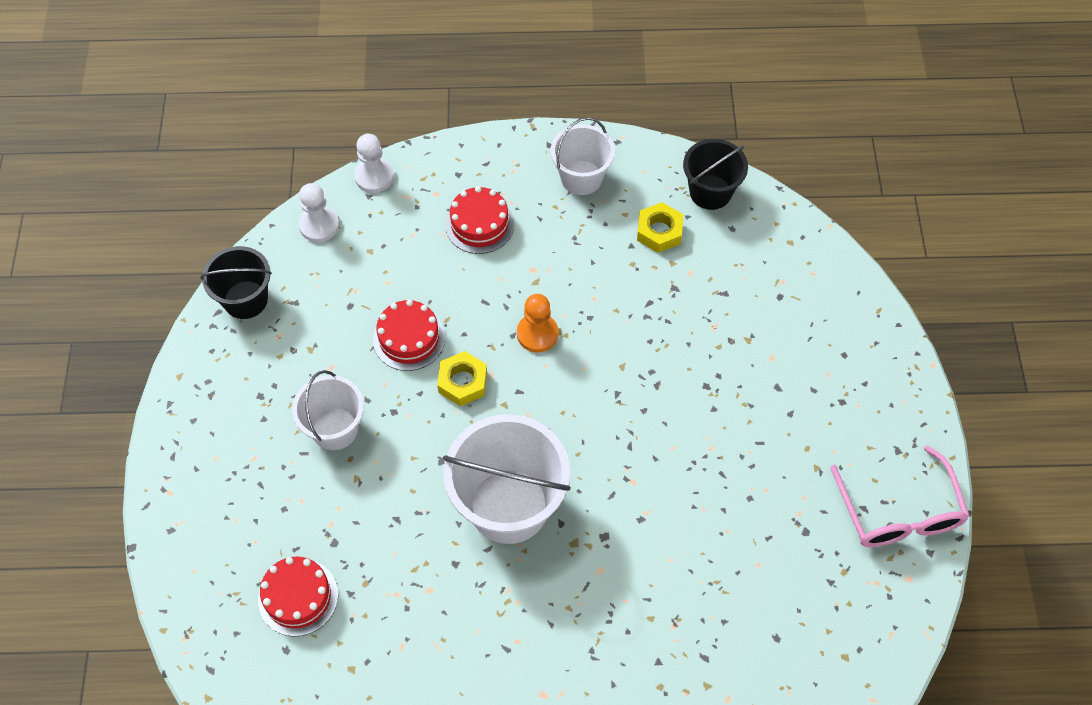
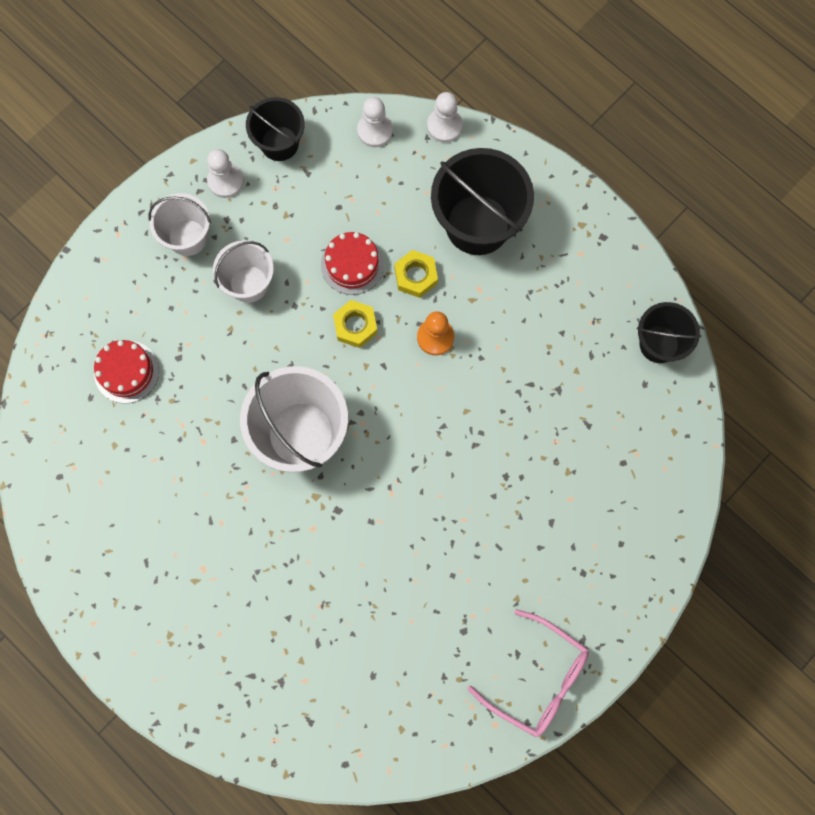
camera: 45 degrees right, 15 degrees up
(227, 367) = (225, 181): none -> white pawn
(479, 224) = (477, 224): red cake -> black bucket
(581, 177) = (581, 252): white bucket -> white bucket (187, 237)
(659, 231) = (592, 340): yellow nut -> yellow nut (416, 276)
(898, 511) = (537, 678): pink glasses -> pink glasses turned 90 degrees counterclockwise

